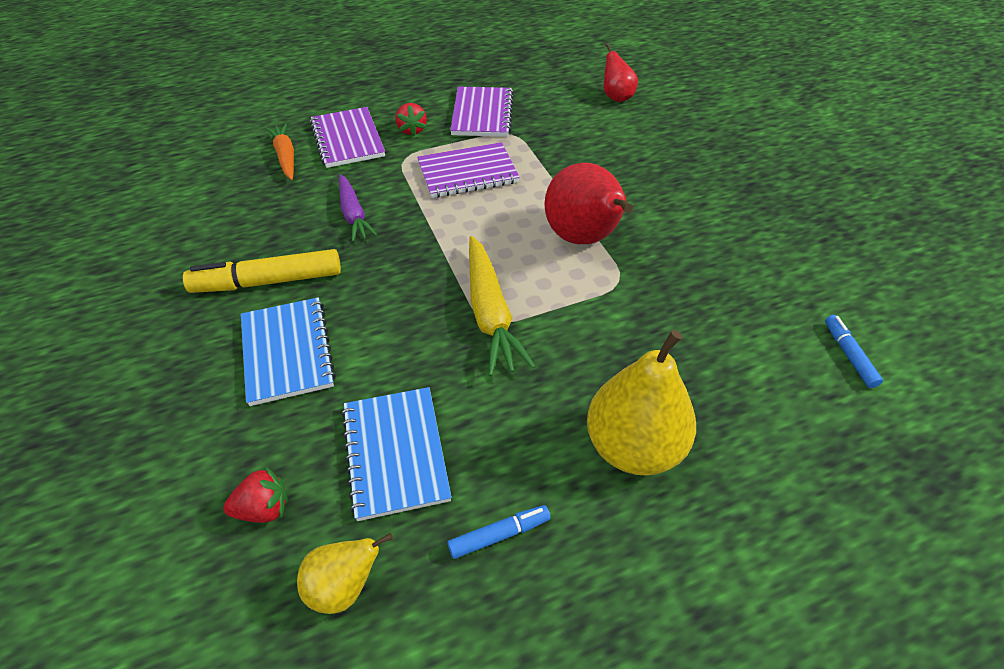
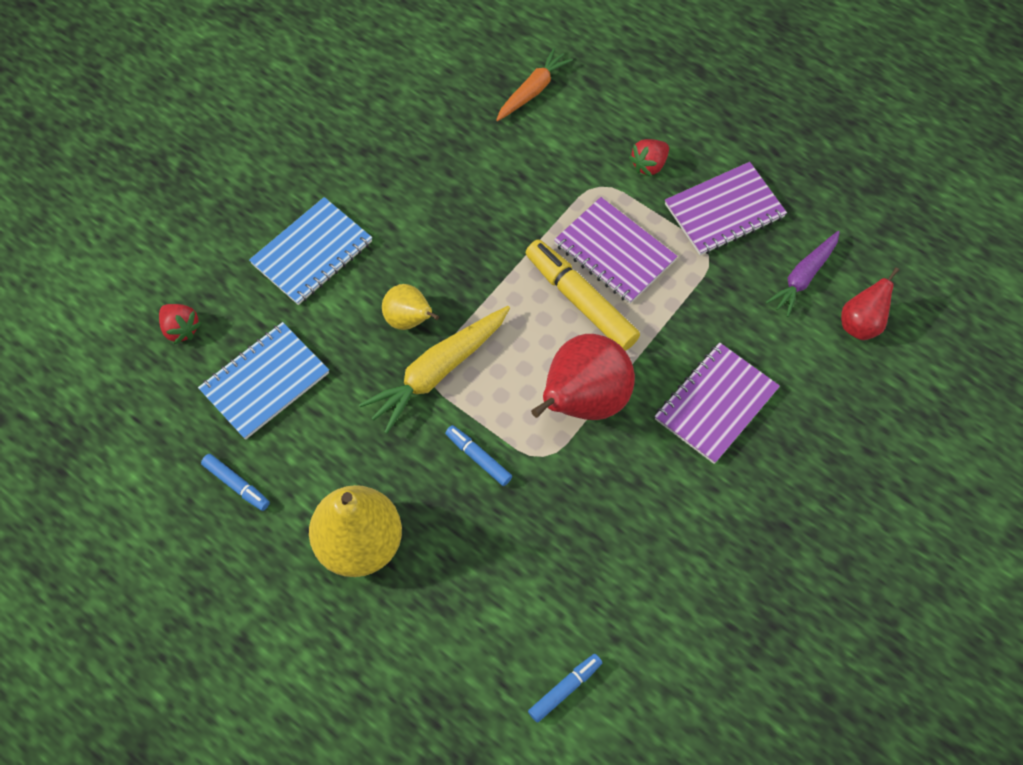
camera: 60 degrees right, 15 degrees up
(268, 281) = (373, 189): yellow marker -> yellow marker (581, 301)
(344, 587) = (154, 411): yellow pear -> yellow pear (409, 320)
(348, 139) = (594, 122): purple notebook -> purple notebook (716, 404)
(353, 214) = (491, 196): purple carrot -> purple carrot (803, 277)
(595, 321) = (478, 458): none -> blue marker

